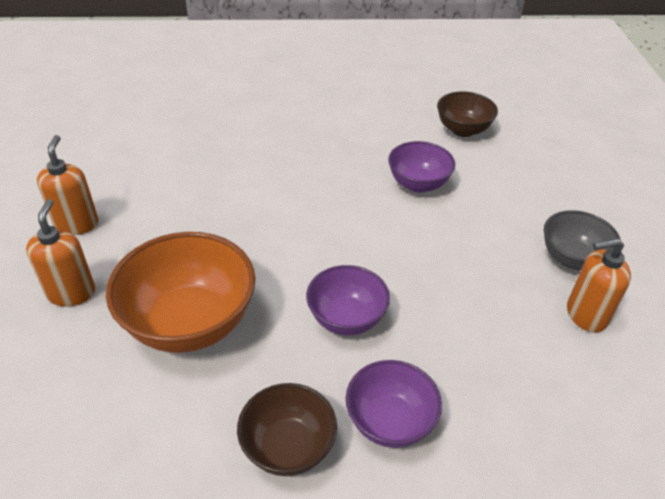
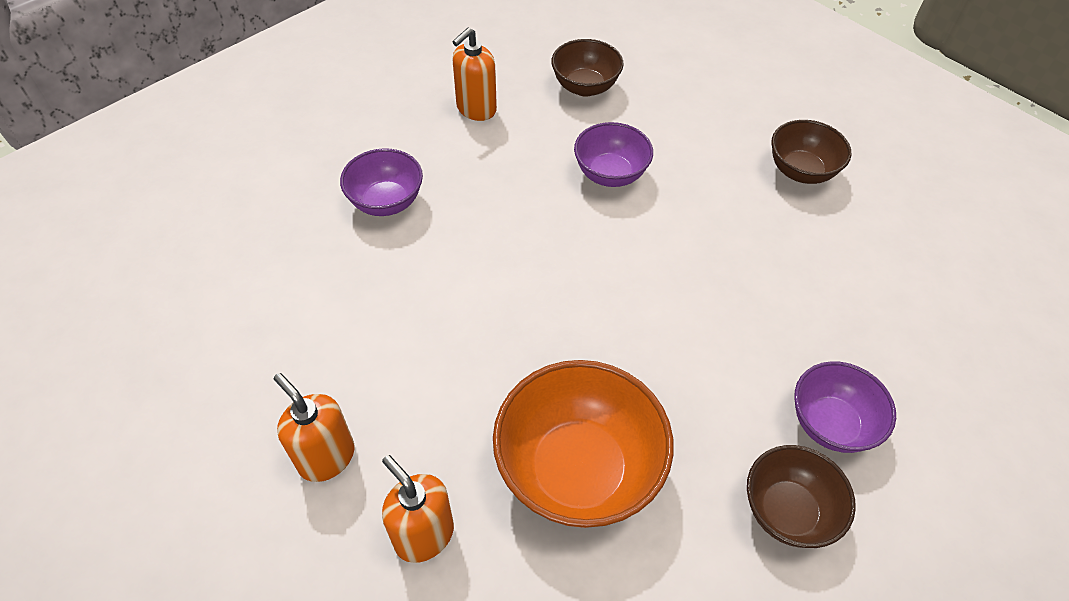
camera: 40 degrees left, 10 degrees up
(346, 318) = (701, 358): purple bowl -> purple bowl (386, 202)
(572, 258) = (801, 171): grey bowl -> brown bowl
(585, 315) = (859, 219): orange soap dispenser -> orange soap dispenser (476, 109)

